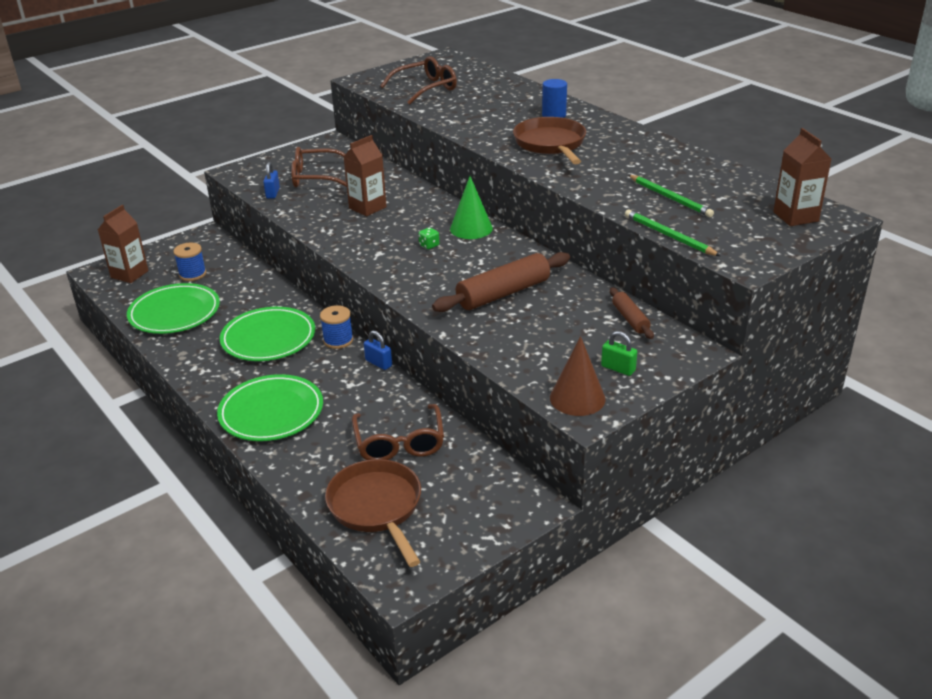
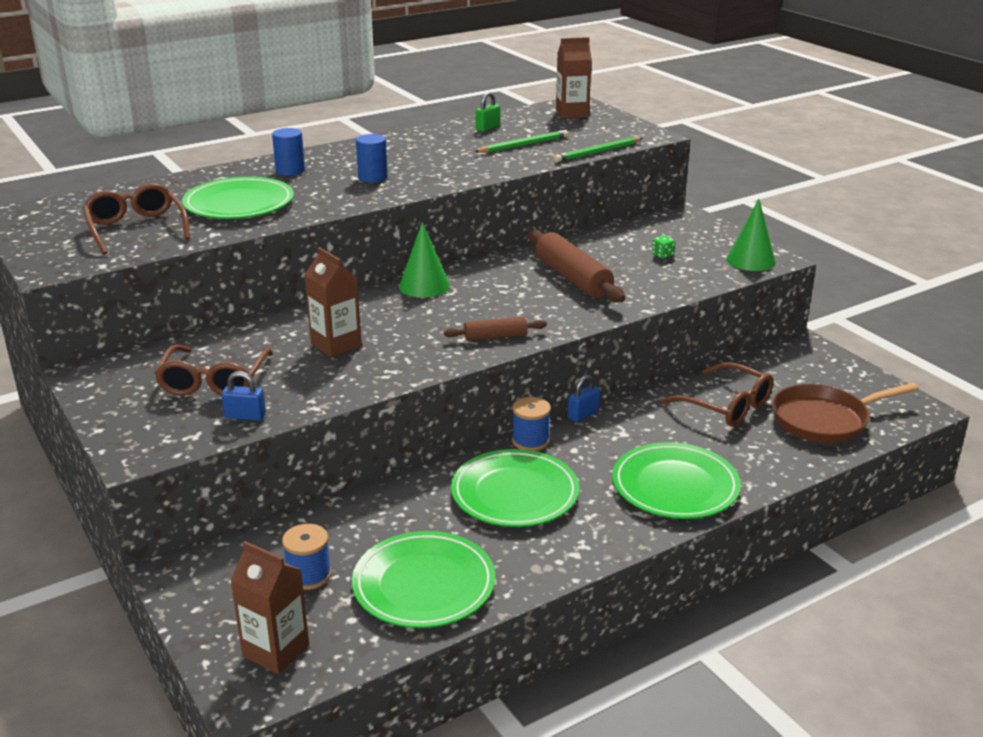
camera: 85 degrees left, 5 degrees down
(399, 442) = (725, 405): brown glasses -> brown glasses turned 45 degrees clockwise
(429, 245) = (456, 310): green dice -> green dice (662, 255)
(477, 109) = (239, 204): none -> green plate
(551, 144) = (373, 177): brown pan -> blue cylinder
(577, 398) = (751, 260): brown cone -> green cone
(618, 368) = (705, 242): green padlock -> green padlock (488, 128)
(630, 319) = (627, 230): brown rolling pin -> brown rolling pin (495, 336)

